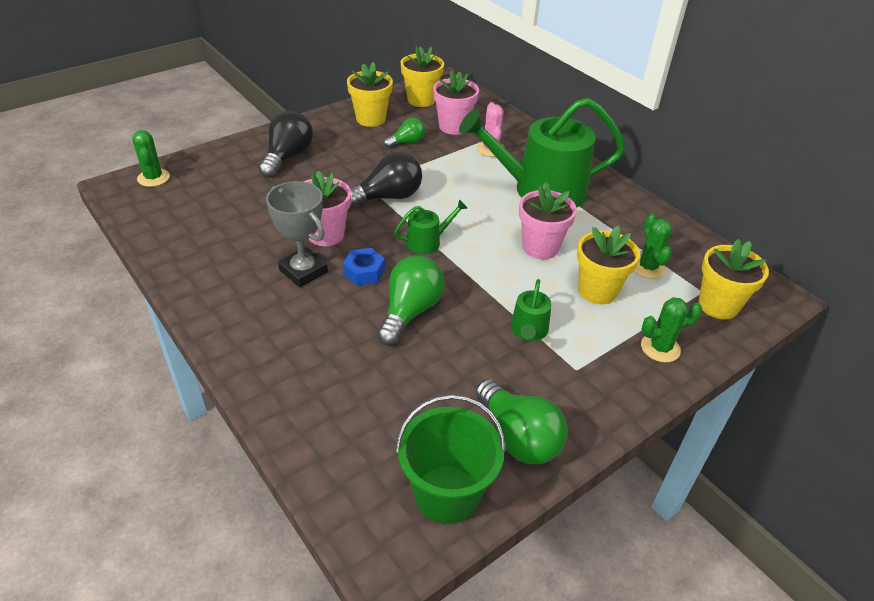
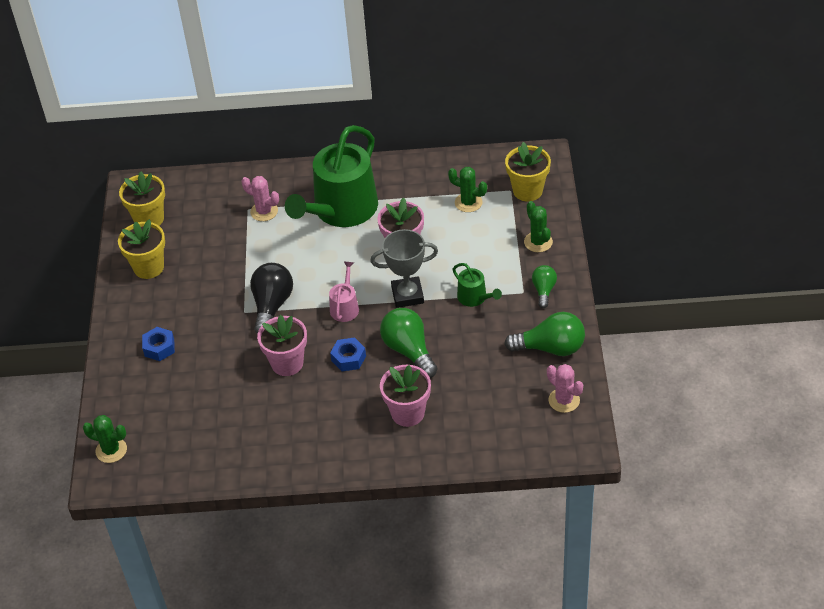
camera: 50 degrees left, 5 degrees up
(287, 157) = (159, 348): black light bulb -> blue nut
(303, 271) = (319, 393): grey trophy -> grey trophy (407, 295)
(407, 142) = (206, 259): green light bulb -> green light bulb (544, 290)
(427, 242) = (345, 307): green watering can -> pink watering can
(447, 494) = (564, 400): green bucket -> pink cactus
(453, 126) = (211, 218): pink flower pot -> pink flower pot (408, 413)
(597, 291) = (468, 242): yellow flower pot -> none
(660, 348) = (538, 242): green cactus -> green cactus turned 45 degrees counterclockwise

